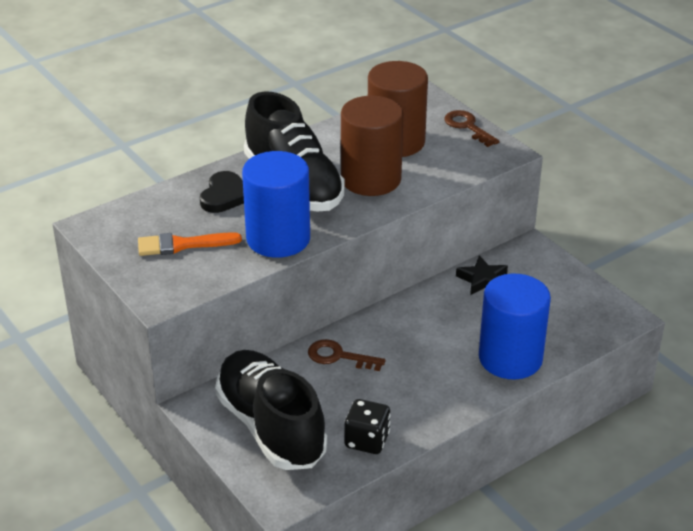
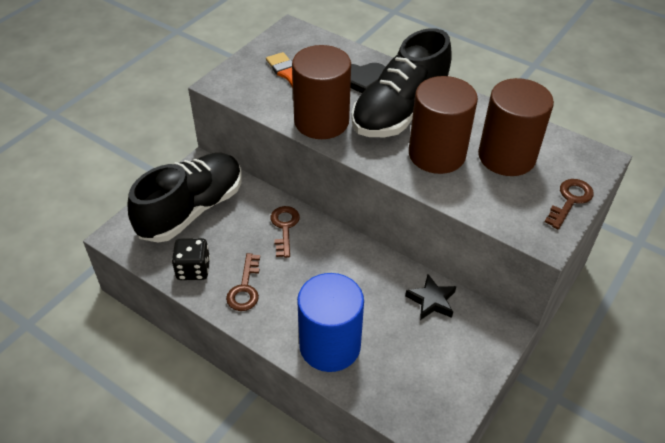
camera: 70 degrees right, 10 degrees up
(278, 239) = (321, 121): blue cylinder -> brown cylinder
(412, 404) = (245, 288): none -> brown key

